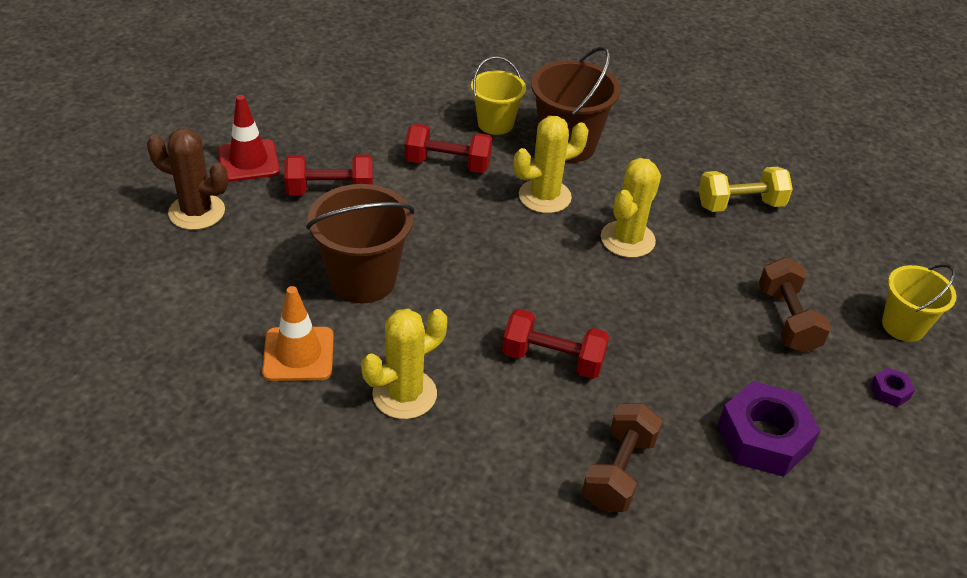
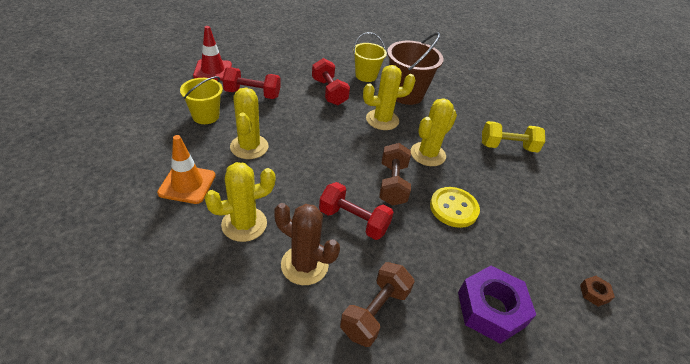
camera: 10 degrees right, 0 degrees up
(197, 212) = (169, 91): brown cactus -> brown cactus (304, 265)
(362, 279) = (249, 147): brown bucket -> yellow cactus
(448, 164) = (329, 92): red dumbbell -> red dumbbell turned 45 degrees clockwise
(685, 314) = (453, 208): none -> yellow button
(787, 320) = (525, 226): brown dumbbell -> brown dumbbell (392, 184)
(890, 391) = (594, 293): purple nut -> brown nut
(903, 326) = (610, 247): yellow bucket -> yellow bucket (205, 116)

